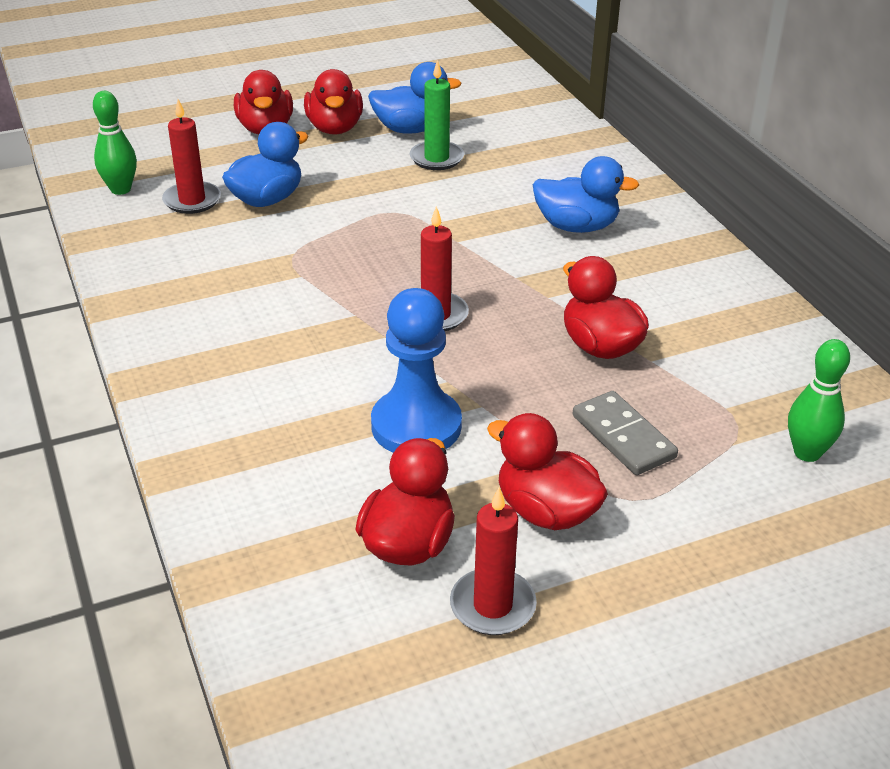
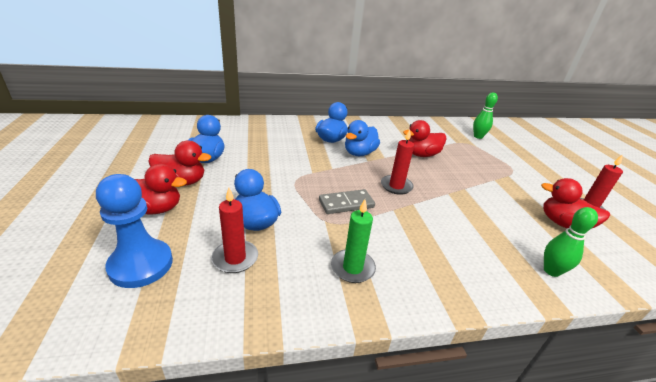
camera: 80 degrees left, 5 degrees down
(120, 189) = (188, 301): green bowling pin -> green bowling pin (551, 271)
(416, 426) = (483, 207): blue pawn -> blue pawn (141, 265)
(436, 158) = (247, 158): green candle -> green candle (352, 268)
(541, 264) = (359, 153): none -> blue duck
(546, 511) = (527, 188): red duck -> none
(623, 436) = (478, 163): grey domino -> grey domino (346, 203)

